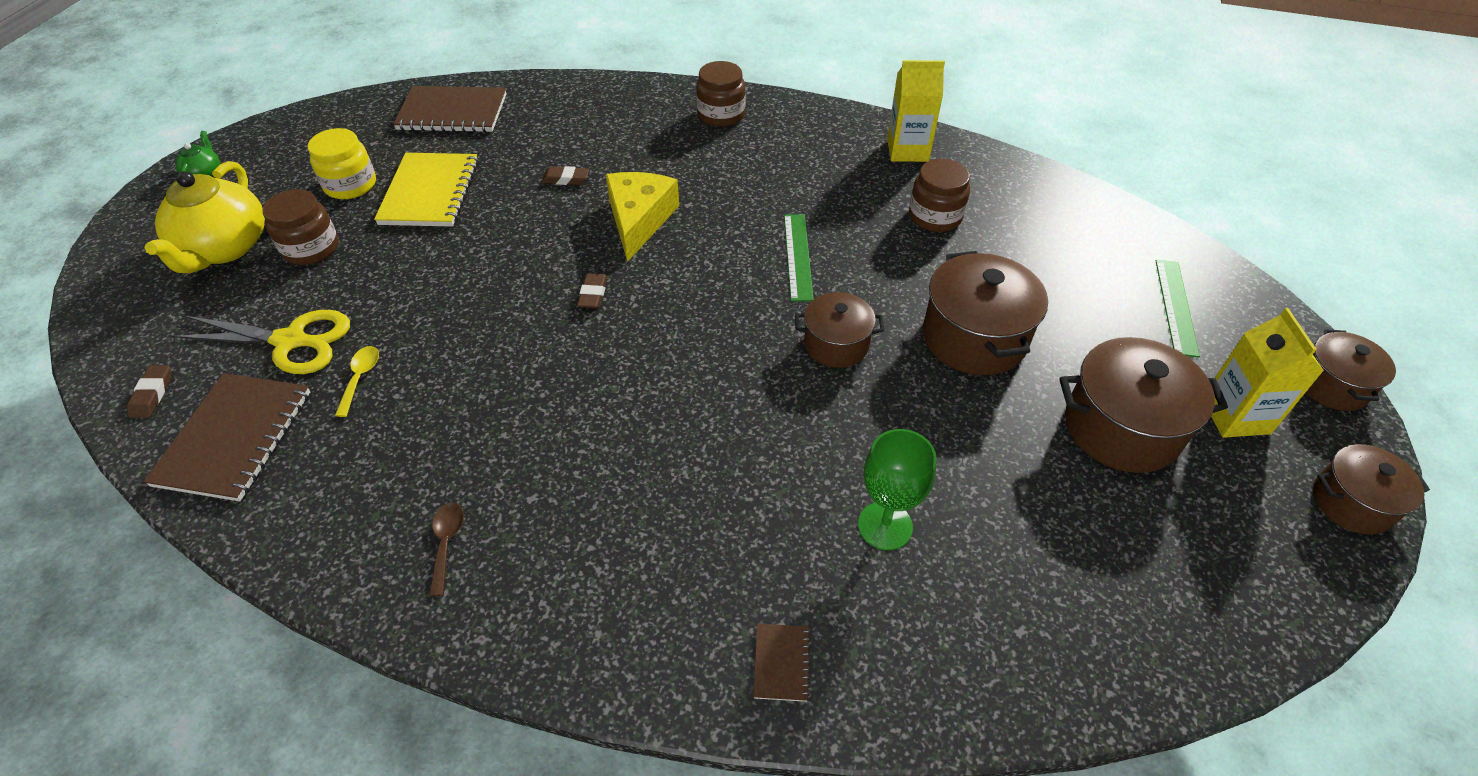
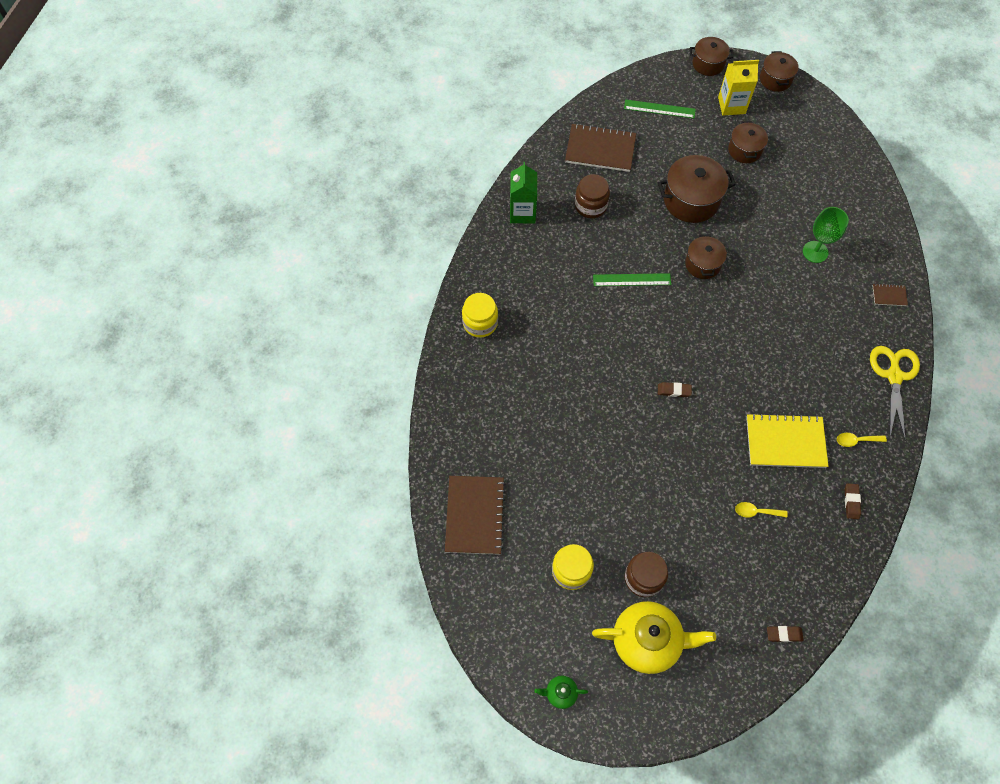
camera: 90 degrees left, 15 degrees up
(235, 438) = (809, 570): brown notebook -> brown notebook (600, 149)
(290, 341) = (731, 563): yellow scissors -> yellow scissors (894, 376)
(430, 192) = (578, 510): yellow notebook -> yellow notebook (785, 442)
(446, 543) = (856, 440): brown spoon -> yellow spoon
(566, 179) = (559, 420): brown eraser -> brown eraser (851, 502)
(639, 220) = (602, 369): yellow cheese -> none
(721, 115) = (480, 323): brown jar -> yellow jar
(907, 150) = (522, 213): yellow carton -> green carton
(1122, 427) = (744, 150): brown pot -> brown pot, size x0.62

